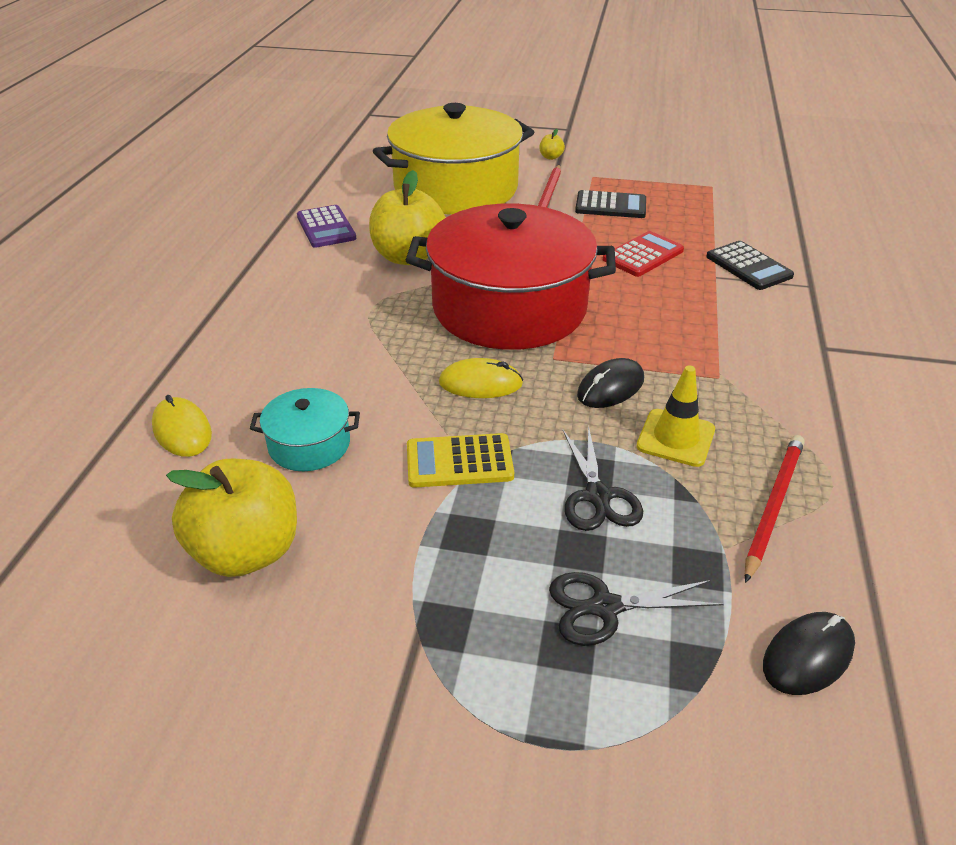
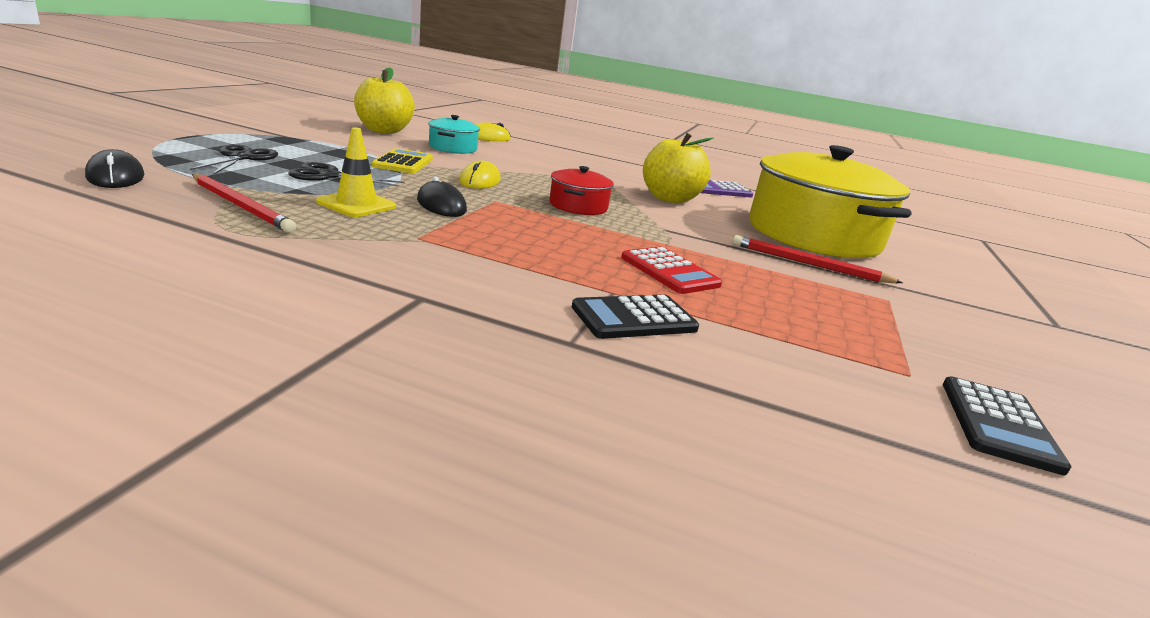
camera: 95 degrees right, 15 degrees down
(509, 308) = (578, 206): red pot -> red pot, size x0.43
(551, 157) = (936, 292): yellow apple -> none
(610, 206) = (800, 288): black calculator -> black calculator (998, 424)

